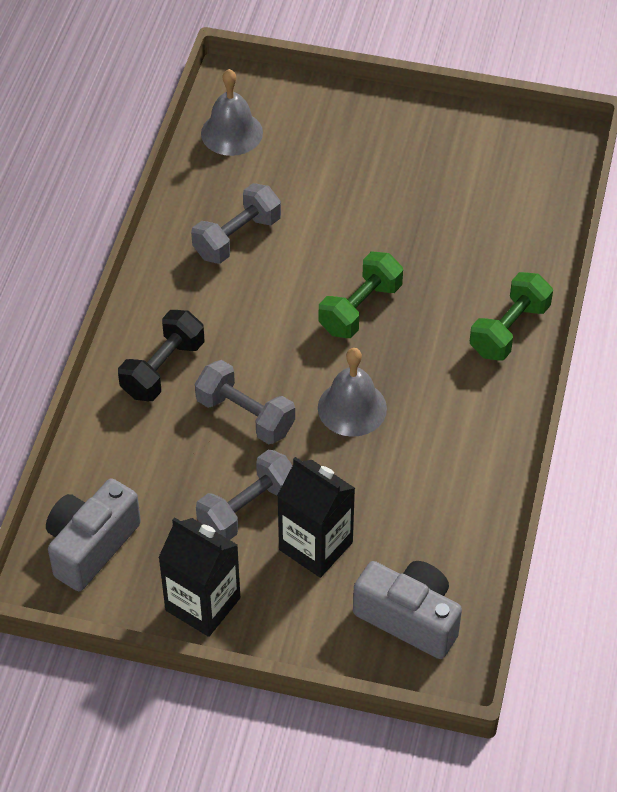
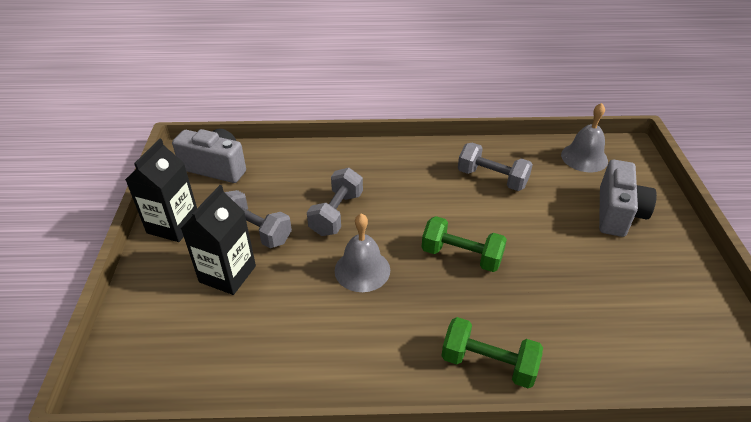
camera: 75 degrees right, 10 degrees down
(163, 369) = (362, 168): black dumbbell -> none
(409, 618) = (162, 346): grey camera -> grey camera (617, 213)

